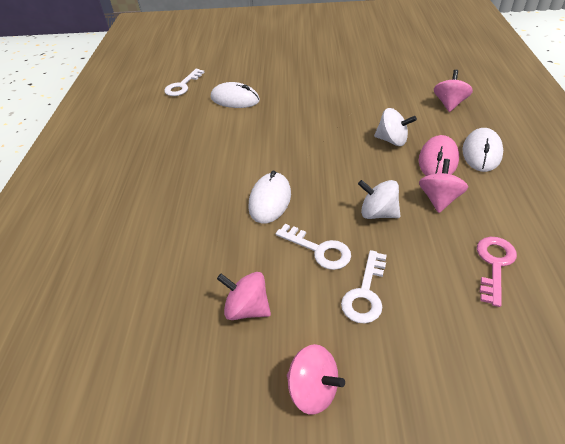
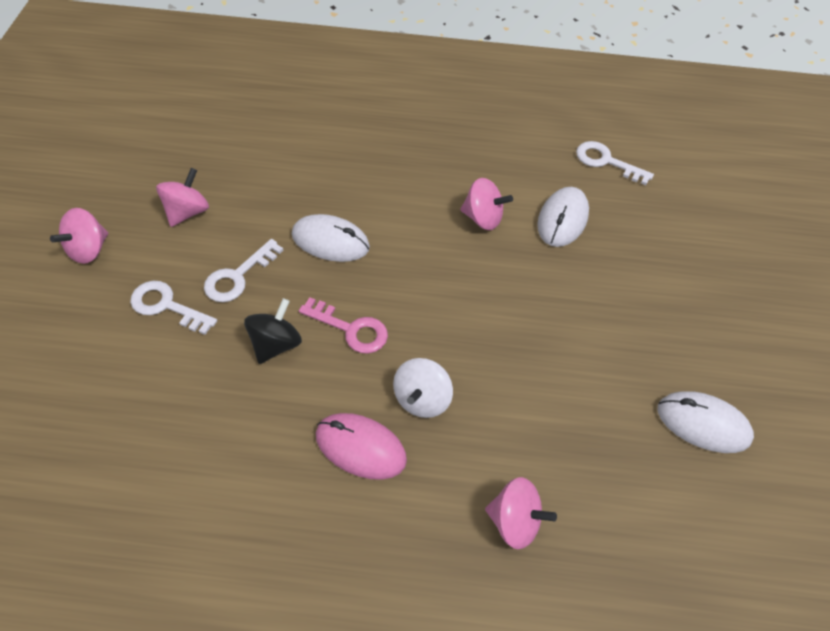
camera: 90 degrees right, 10 degrees up
(378, 213) = (276, 344): white spinning top -> black spinning top
(439, 199) = (279, 420): pink spinning top -> pink spinning top (483, 218)
(481, 152) = (365, 518): white mouse -> white mouse (703, 424)
(494, 264) = (154, 443): pink key -> pink key (351, 329)

